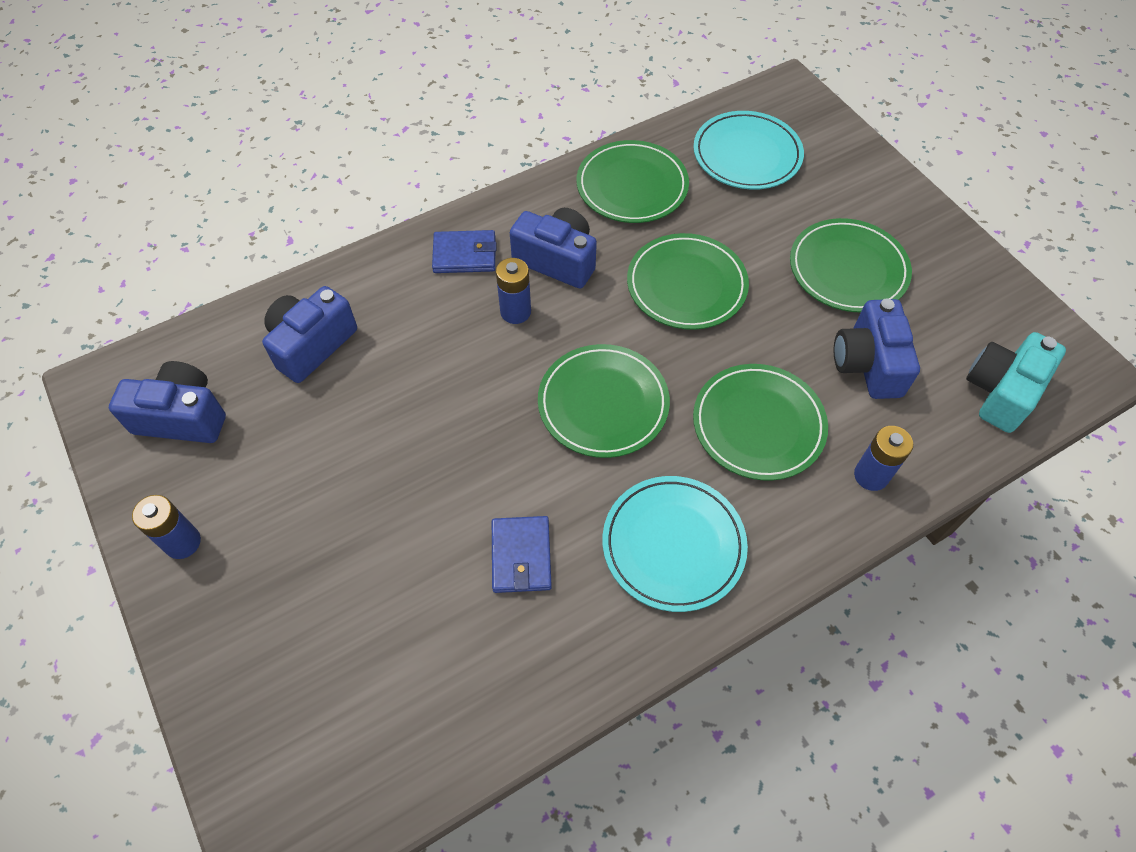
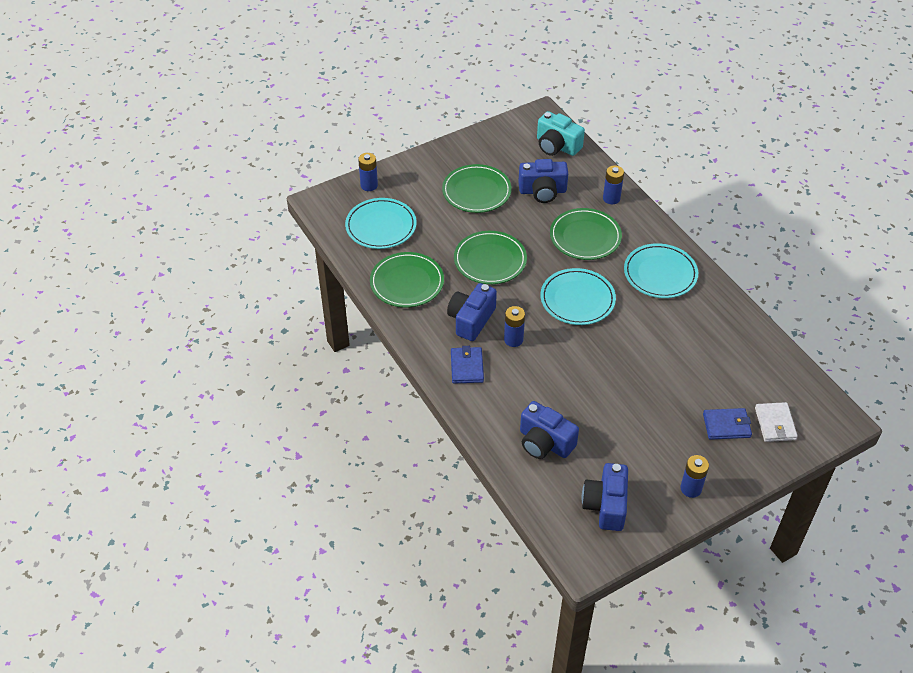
camera: 90 degrees left, 10 degrees down
(289, 712) = (775, 424): none -> white wallet
(521, 556) = (675, 333): blue wallet -> blue wallet (726, 425)
(603, 403) = (577, 299): green plate -> turquoise plate
(834, 139) = (369, 185): none -> blue battery

